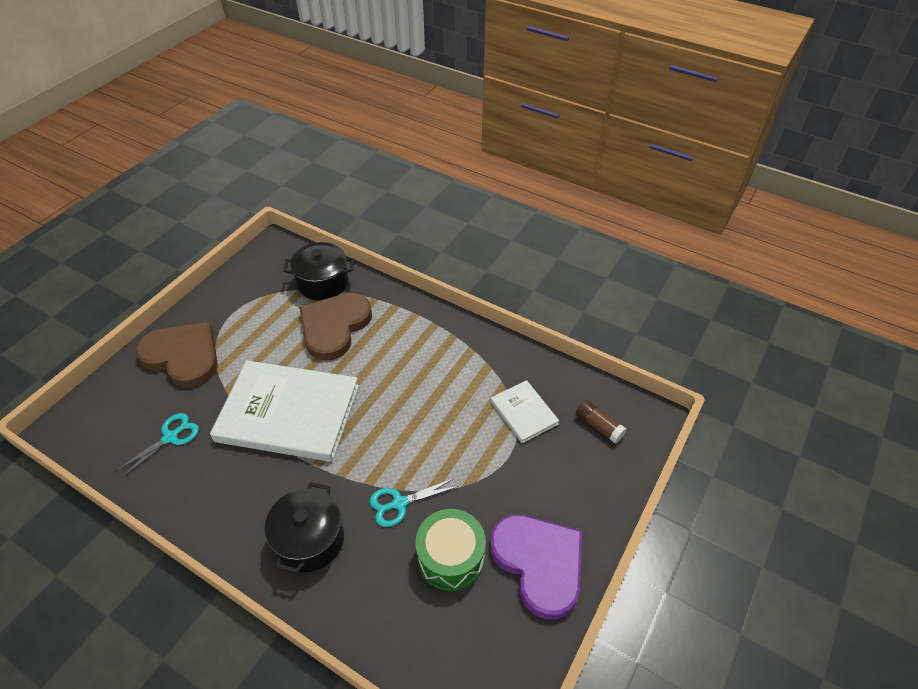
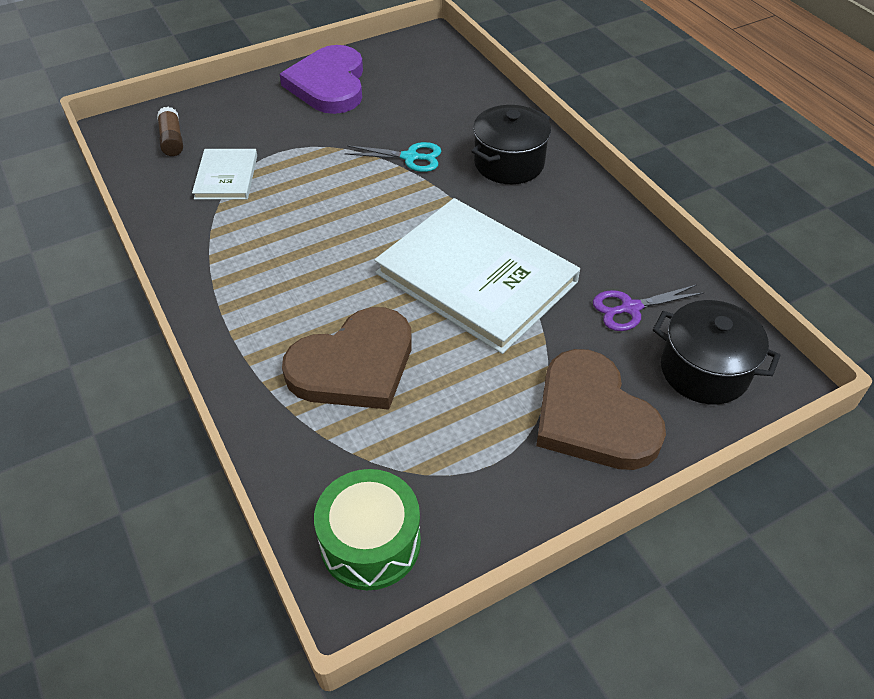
camera: 150 degrees left, 0 degrees up
(170, 437) = (630, 308): turquoise scissors -> purple scissors
(323, 283) = (322, 453): black pot -> black pot (704, 370)
(450, 557) = (394, 111): green drum -> green drum (370, 542)

